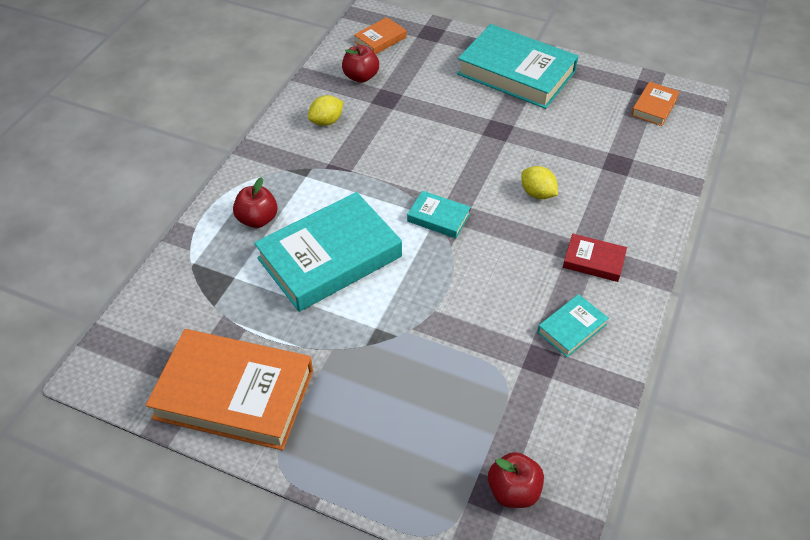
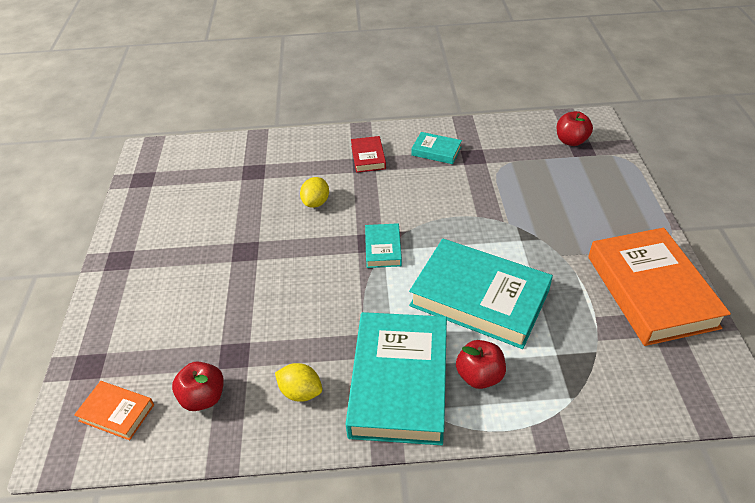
camera: 115 degrees left, 5 degrees down
(516, 73) = (147, 266): turquoise book -> turquoise book (399, 382)
(654, 107) = (168, 169): orange book -> none

